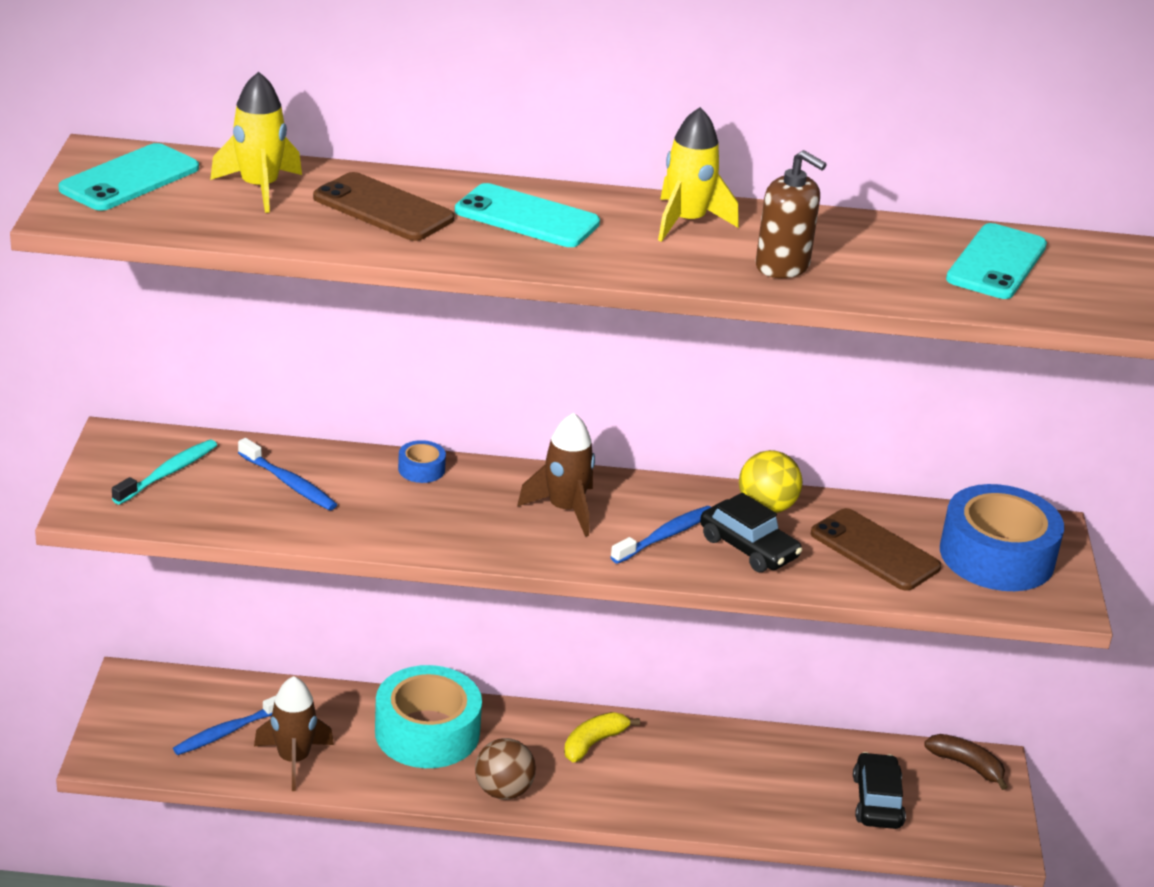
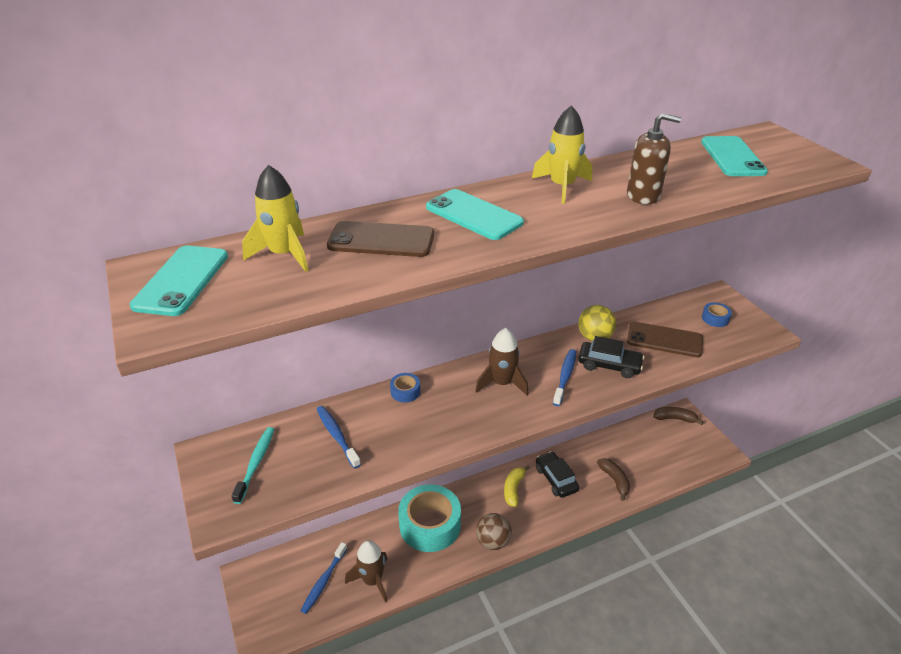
camera: 25 degrees left, 5 degrees up
(289, 483) = (337, 436): blue toothbrush -> blue toothbrush turned 135 degrees counterclockwise
(527, 217) = (474, 215): turquoise phone -> turquoise phone turned 45 degrees clockwise
(770, 801) = (614, 480): none -> brown banana
(877, 801) = (657, 457): black car -> black car (556, 479)
(997, 556) = (715, 318): blue tape -> blue tape, size x0.42

